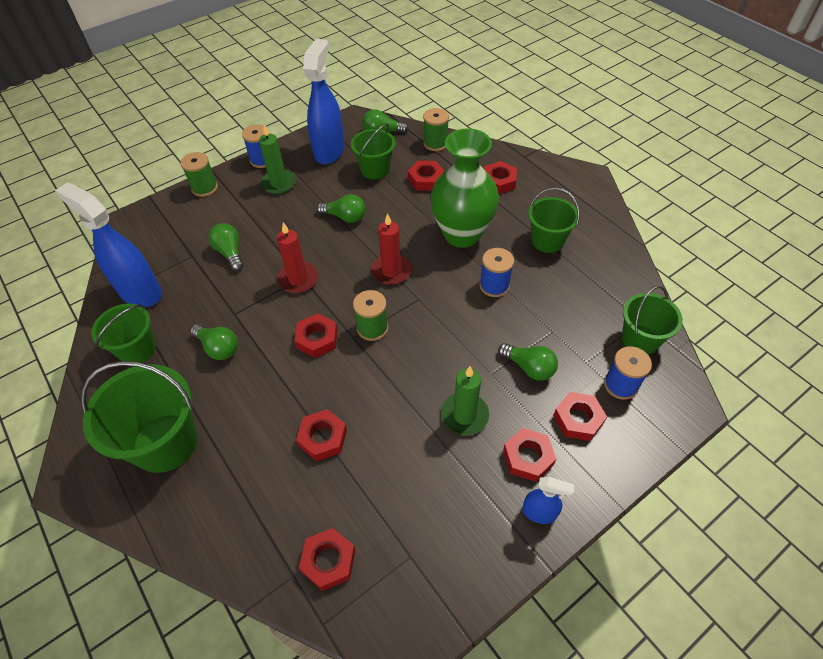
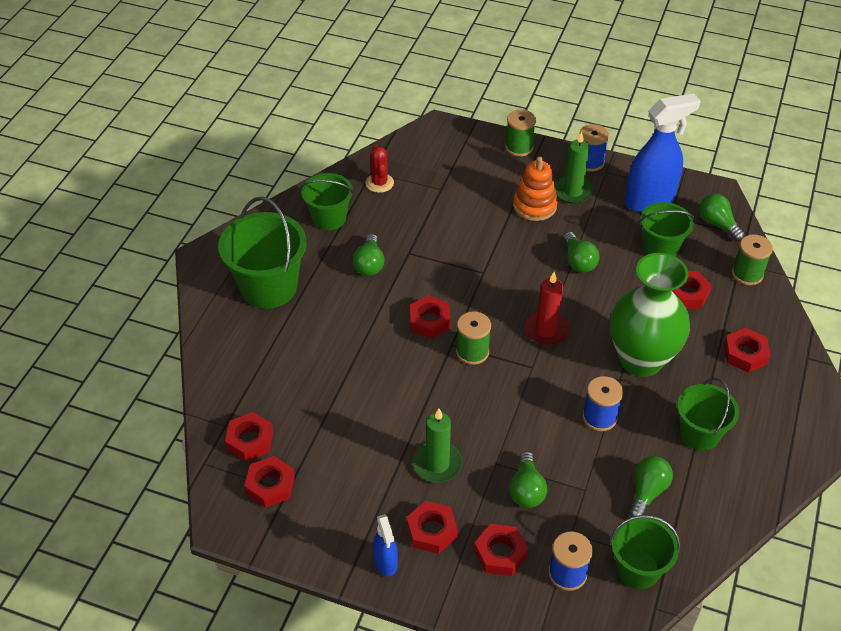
camera: 55 degrees right, 5 degrees down
(140, 292) = (379, 183): blue spray bottle -> red cactus
(230, 253) = (466, 210): green light bulb -> green light bulb (647, 492)
(269, 211) = (534, 206): none -> orange stacking toy
(298, 279) = (478, 271): red candle -> none
(323, 438) = (343, 379): red nut -> red nut (270, 485)

